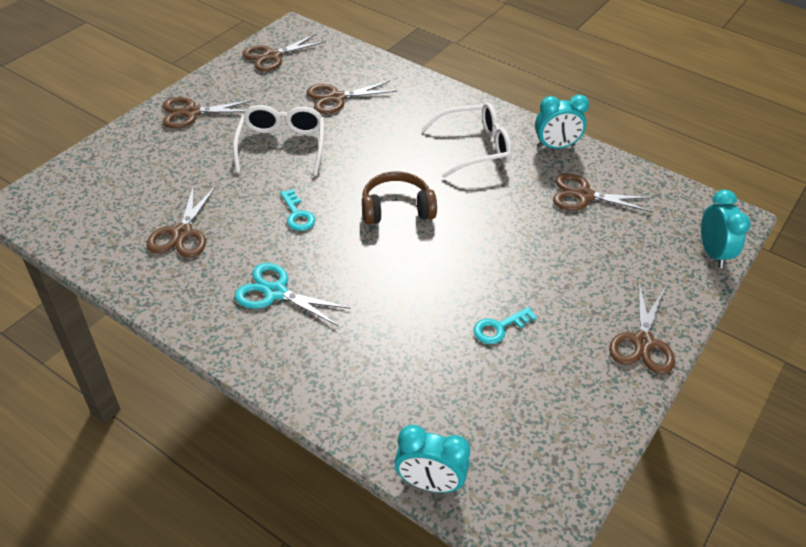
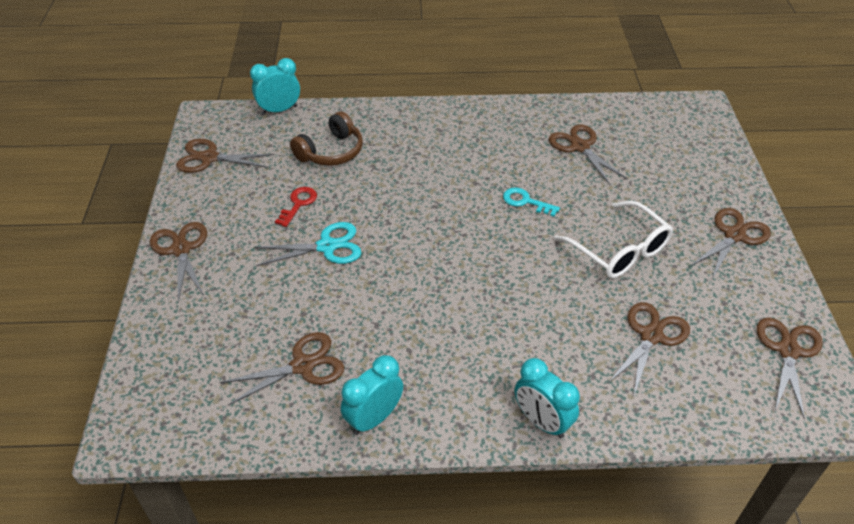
camera: 145 degrees right, 0 degrees up
(275, 292) = (470, 147): turquoise scissors -> turquoise scissors (326, 246)
(396, 208) = (459, 250): brown headphones -> brown headphones (331, 152)
(475, 148) = (454, 359): white glasses -> none
(499, 328) = (298, 204): turquoise key -> red key
(562, 451) = (209, 158): none -> brown scissors
(712, 253) = (140, 371): turquoise clock -> turquoise clock (542, 421)

